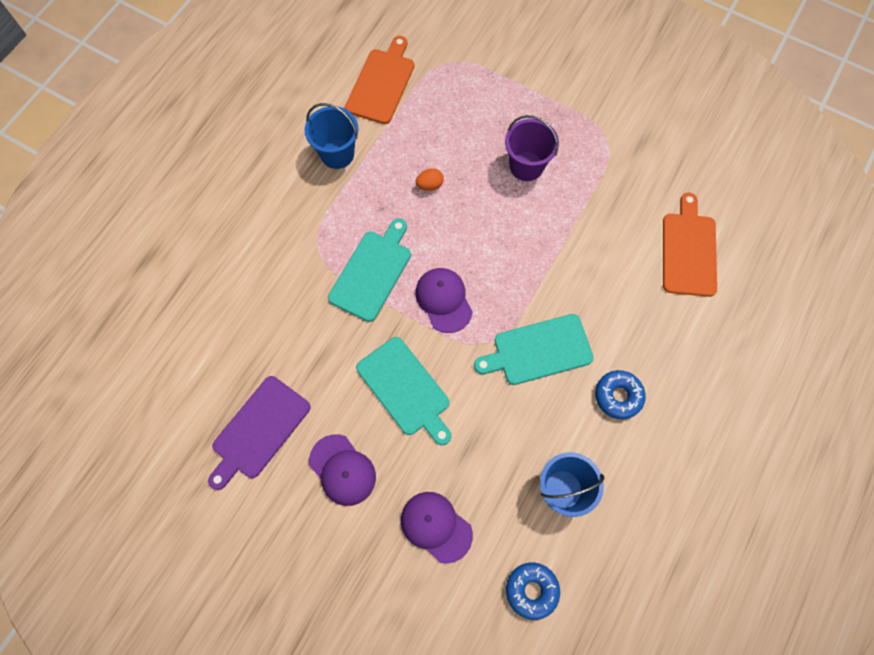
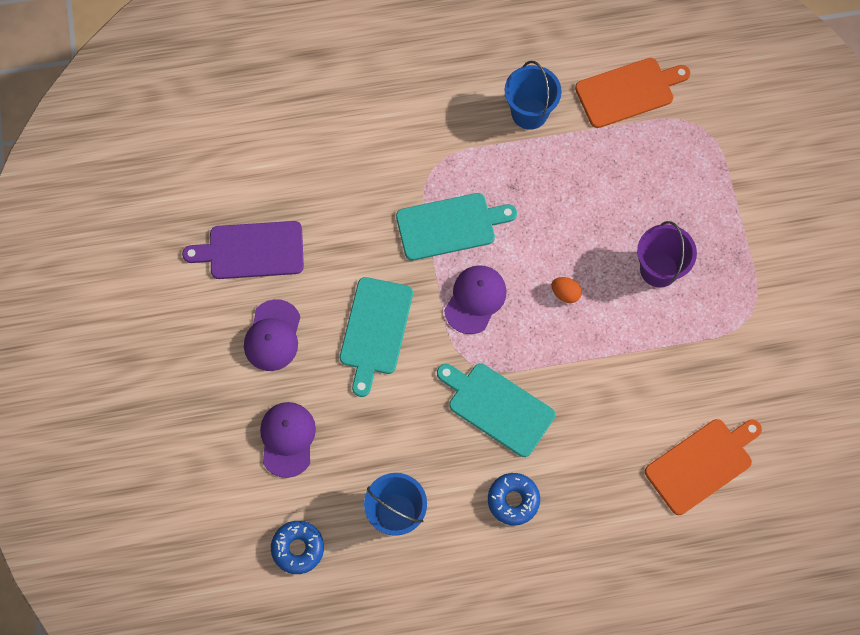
camera: 50 degrees right, 0 degrees up
(430, 185) = (568, 207): orange egg -> orange egg (565, 293)

